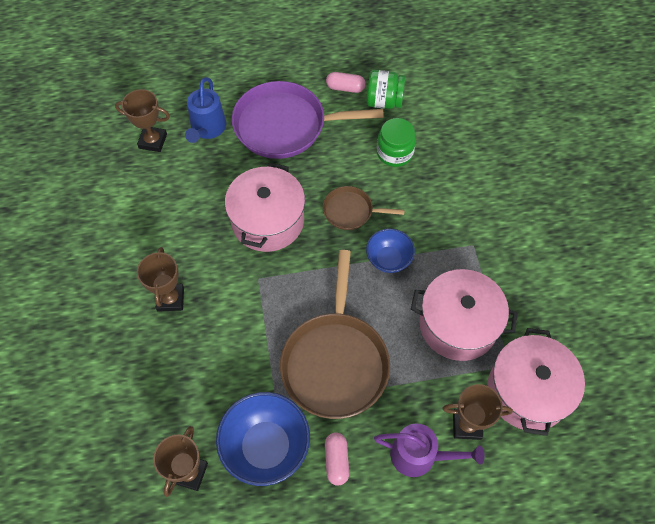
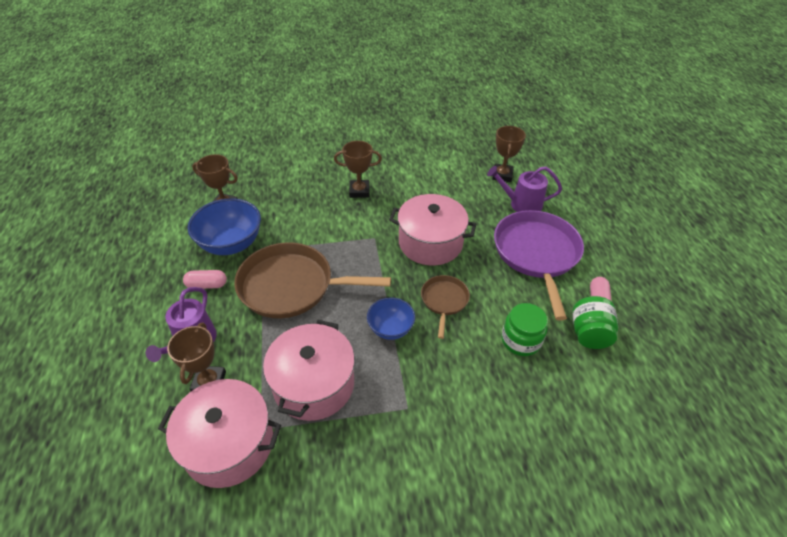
camera: 90 degrees right, 15 degrees down
(207, 128) = (521, 204): blue watering can -> purple watering can

